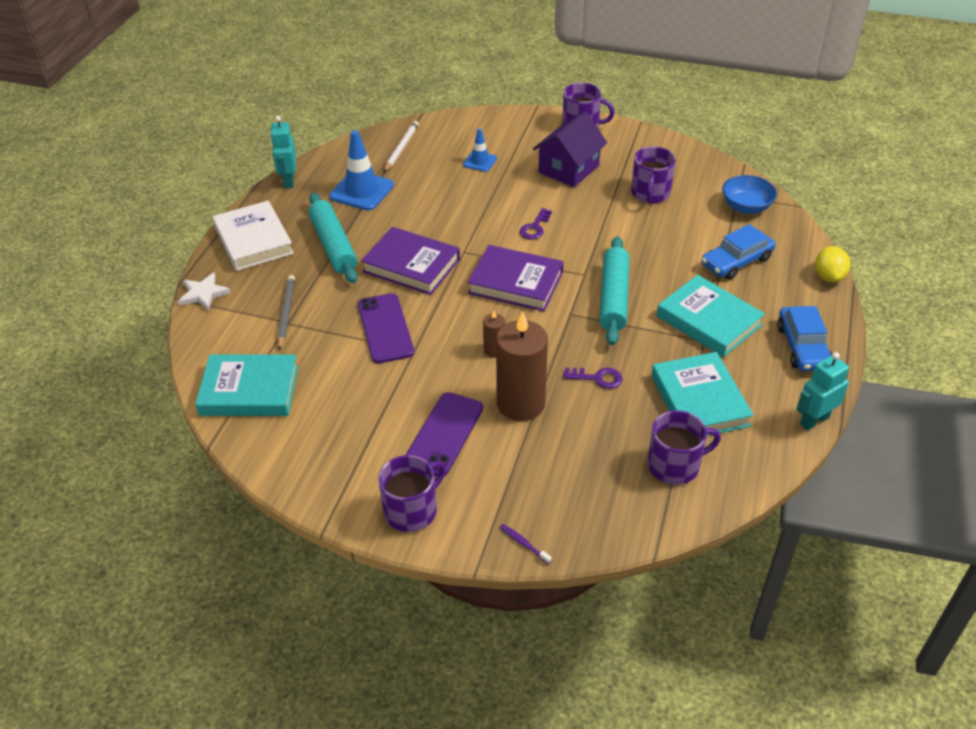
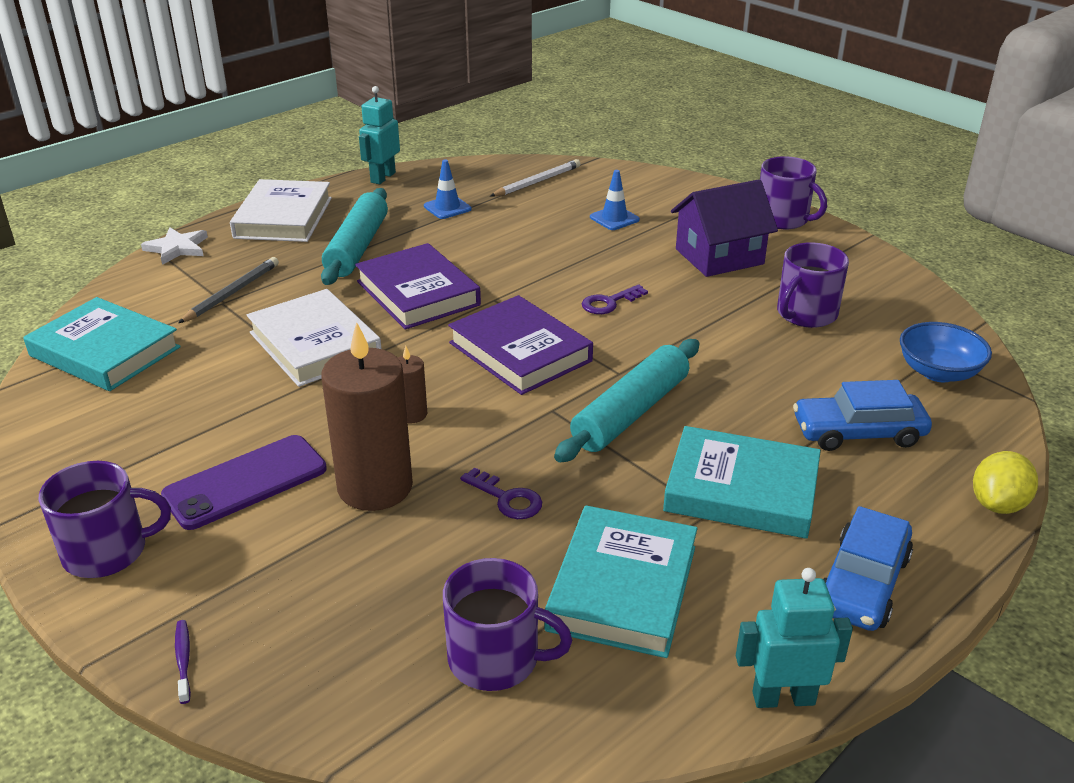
camera: 30 degrees right, 10 degrees down
(362, 191) = (447, 208): blue traffic cone -> blue traffic cone, size x0.57
(385, 328) = (315, 344): purple phone -> white book
(708, 320) = (741, 490): turquoise book -> turquoise book turned 60 degrees counterclockwise

